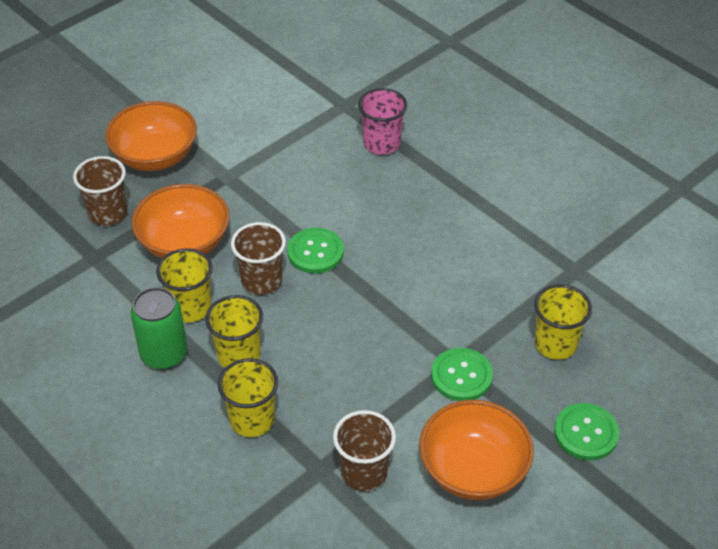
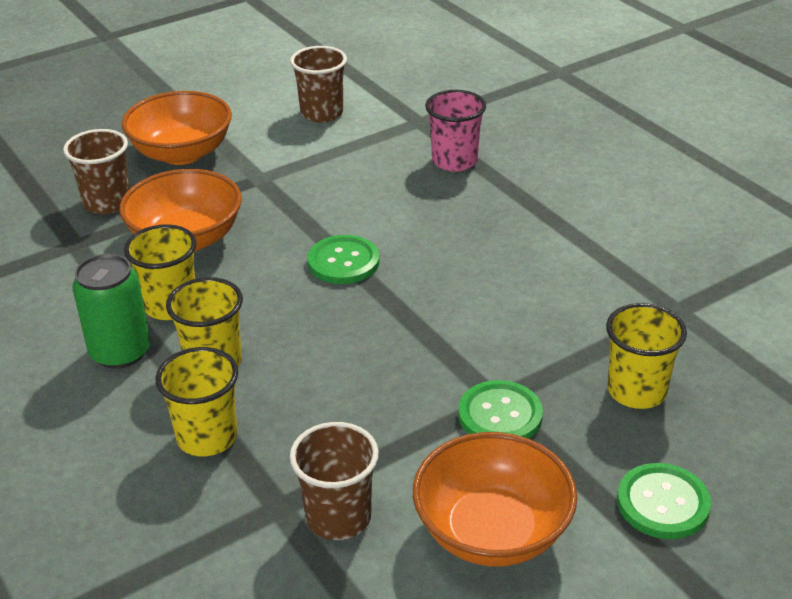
camera: 10 degrees right, 10 degrees down
(261, 281) = (267, 286): brown cup -> brown cup (322, 113)

